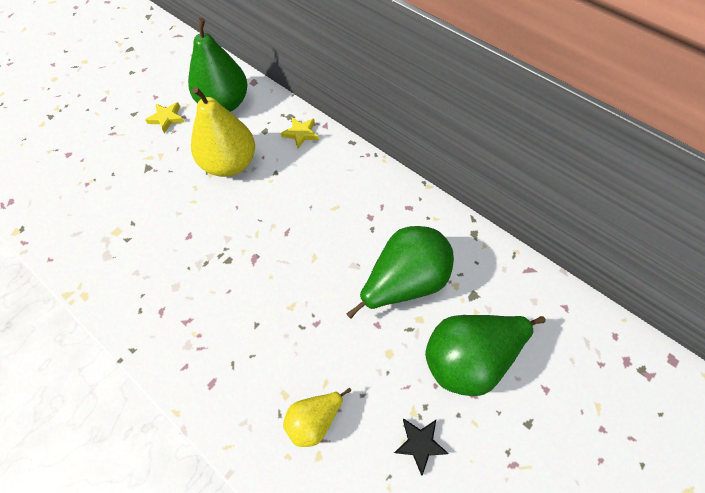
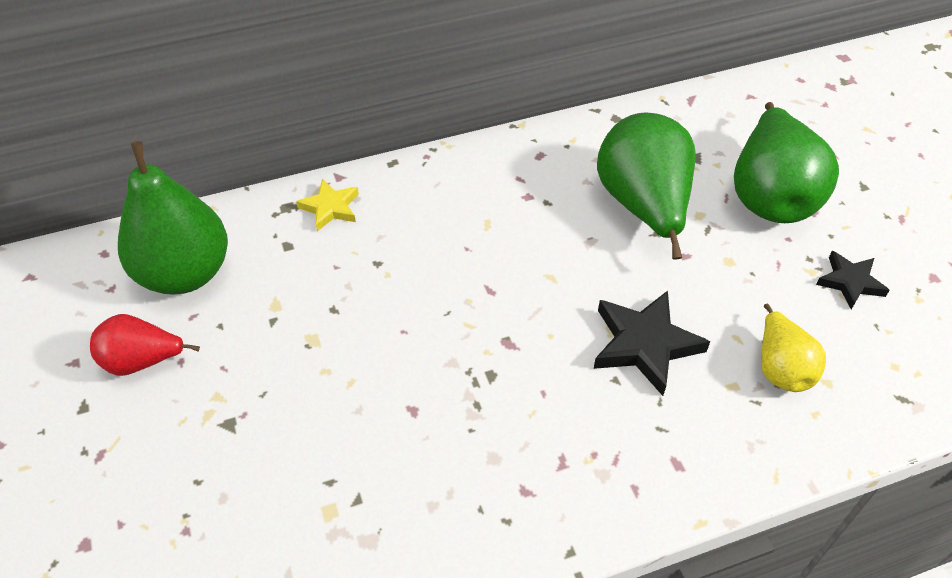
camera: 60 degrees left, 10 degrees down
(166, 118) = (143, 361): yellow star -> red pear
(230, 164) = (315, 310): yellow pear -> none
(290, 330) = (645, 344): none -> black star

